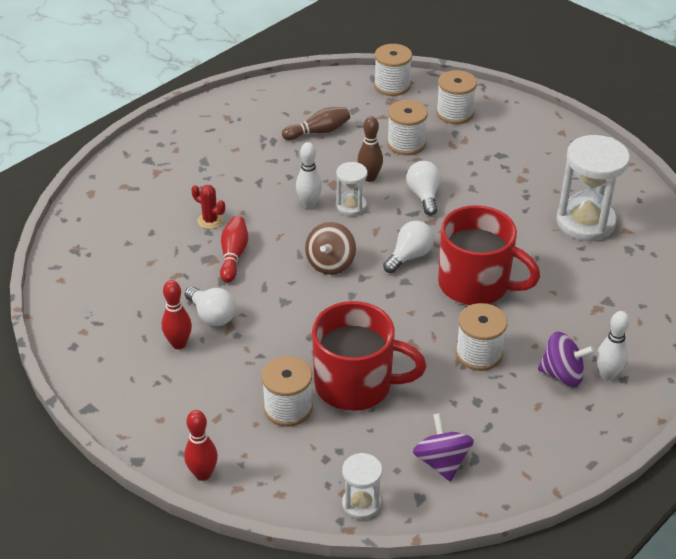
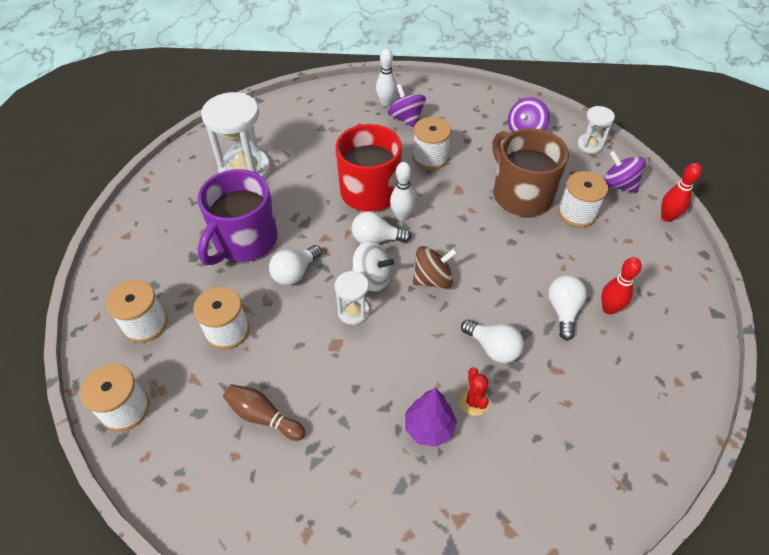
camera: 130 degrees left, 10 degrees up
(221, 191) = (429, 427): none -> purple tree
(233, 255) = (493, 348): red bowling pin -> white light bulb
(282, 474) = (618, 185): none -> purple spinning top
(309, 204) = (379, 343): white bowling pin -> white bowling pin (402, 216)
(356, 385) = (520, 194): red mug -> brown mug
(369, 177) = (302, 324): brown bowling pin -> none
(371, 232) = (372, 278): none -> white spinning top
(489, 185) = (244, 241): none -> purple mug

